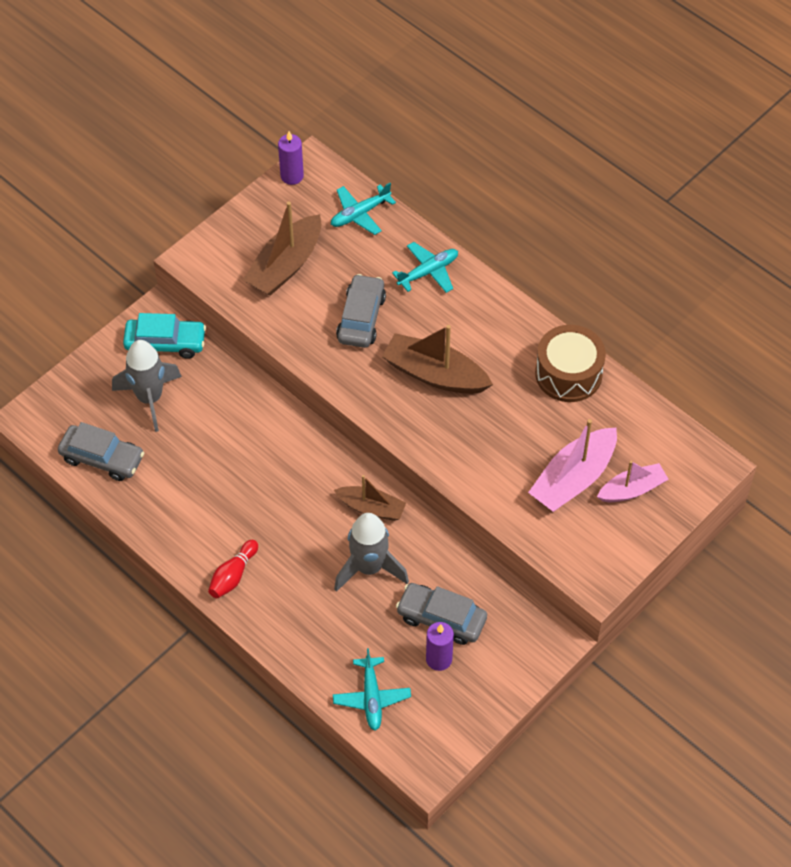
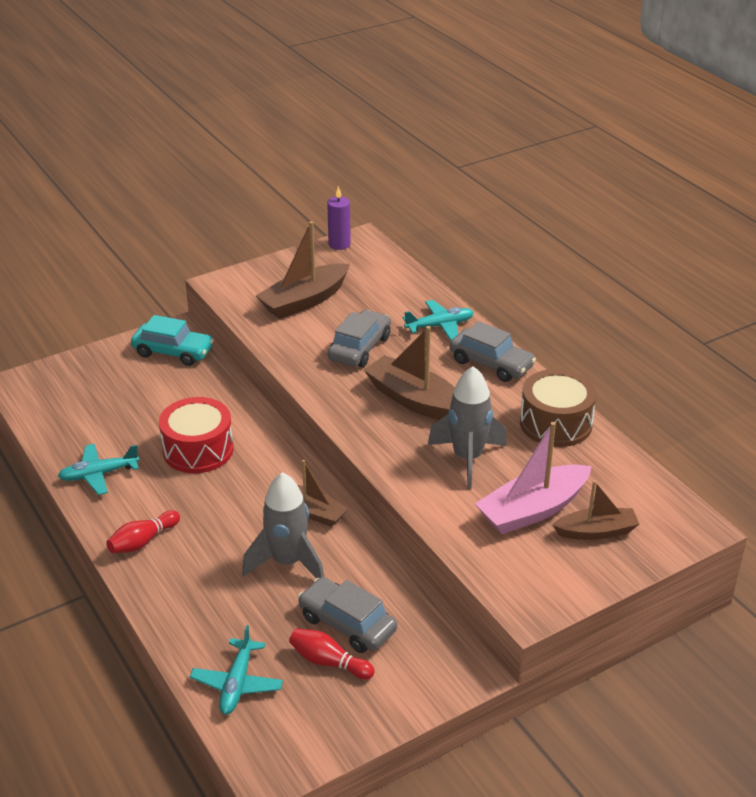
camera: 15 degrees right, 20 degrees down
(102, 458) = (67, 424): grey car -> grey car (491, 363)
(149, 398) = (136, 388): grey rocket -> grey rocket (467, 458)
(240, 461) = (198, 450): none -> red drum
(360, 214) = (390, 277): turquoise plane -> turquoise plane (98, 474)
(439, 659) = (329, 662): purple candle -> red bowling pin
(632, 490) = (596, 531): pink boat -> brown boat

